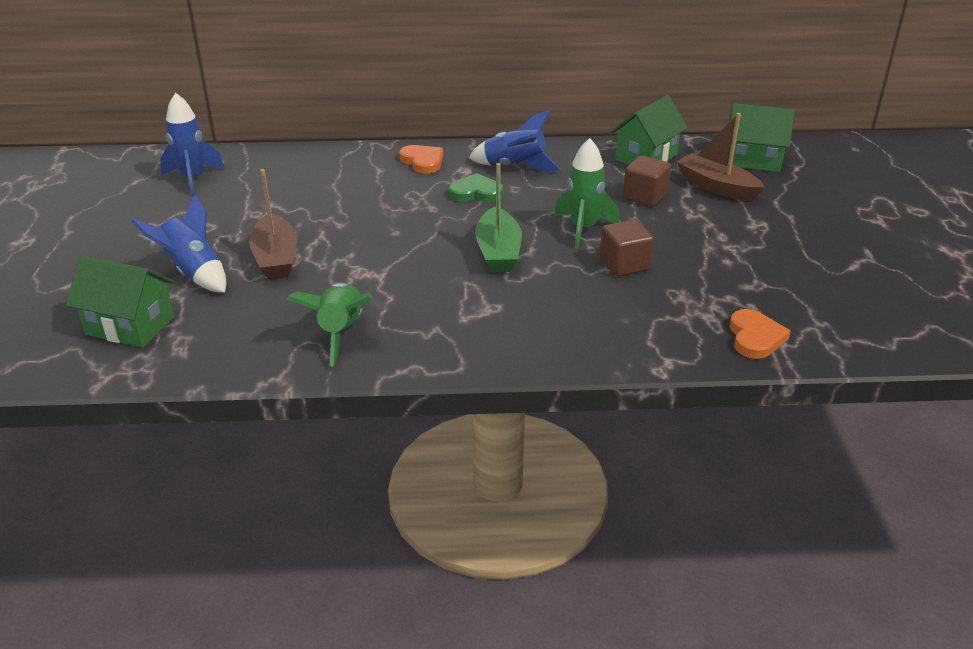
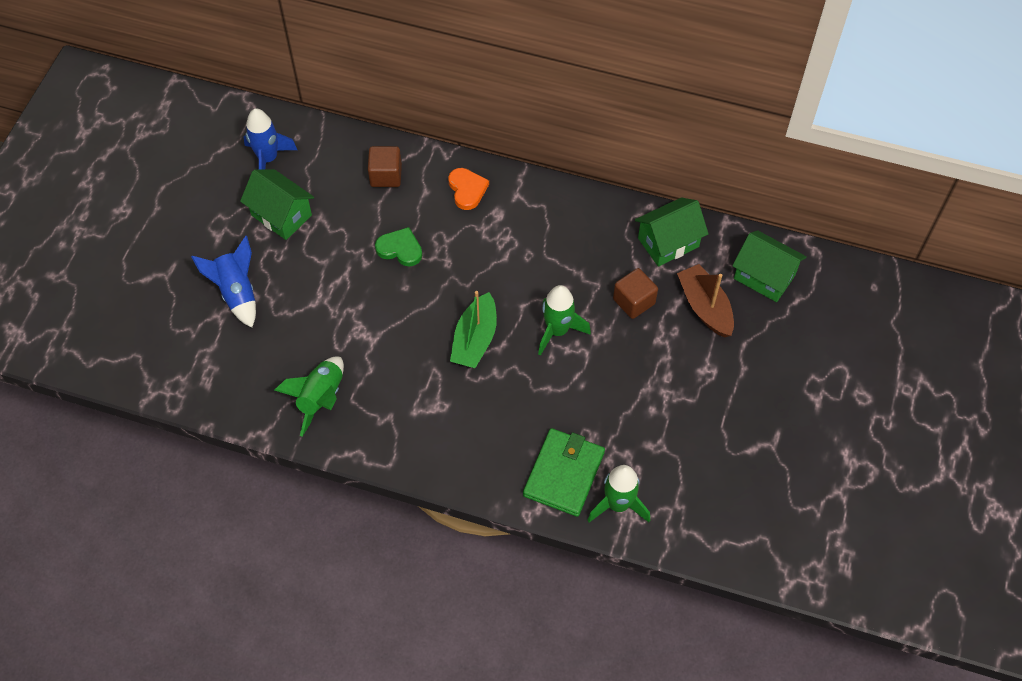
camera: 20 degrees right, 25 degrees up
(130, 326) = (179, 343): green house -> green house (281, 215)
(276, 258) = (302, 293): brown boat -> none
(476, 192) = (492, 251): green heart -> green heart (400, 249)
(514, 167) = (543, 222): blue rocket -> none
(624, 264) = (566, 387): brown cube -> brown cube (386, 175)
(674, 328) = (564, 474): none -> green wallet
(755, 337) = (618, 504): orange heart -> green rocket

